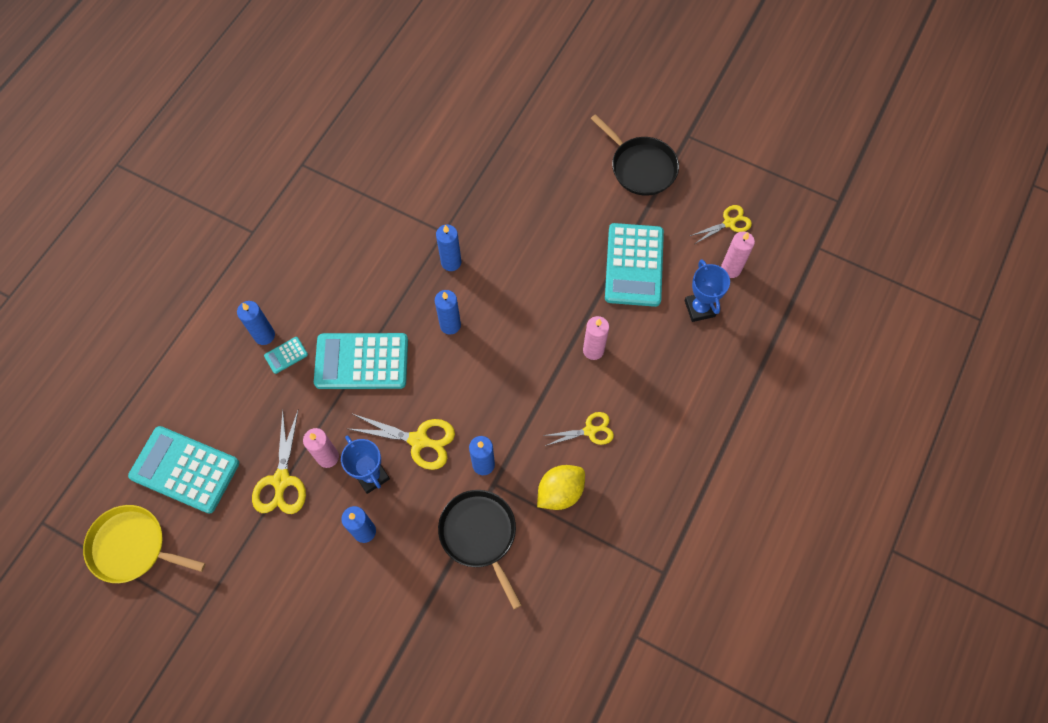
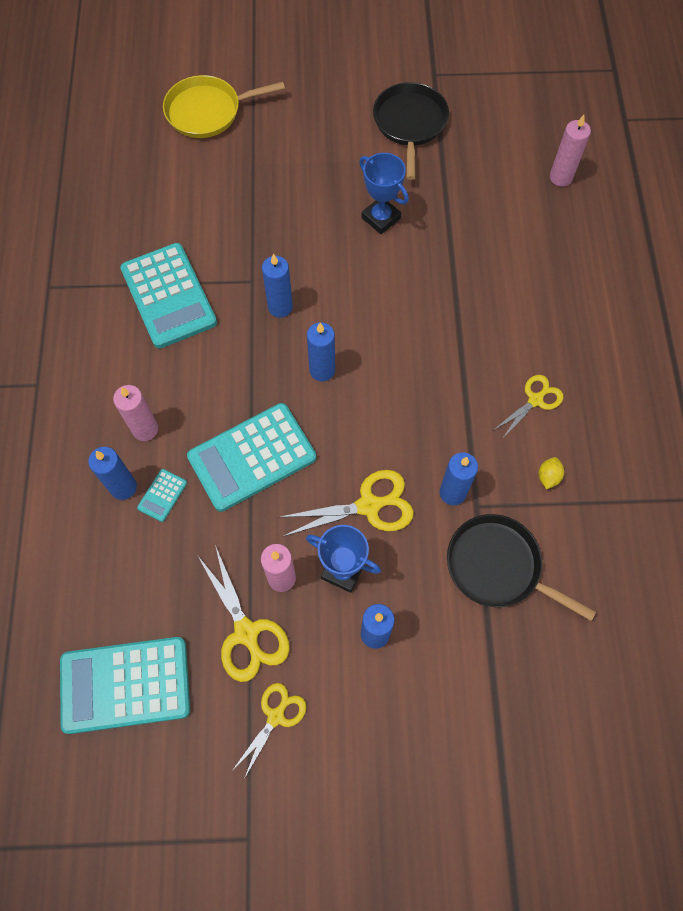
camera: 30 degrees left, 0 degrees up
(132, 547) = (118, 809): yellow pan -> yellow pan (207, 111)
(560, 492) = (548, 477): yellow lemon -> yellow lemon, size x0.50
(593, 350) = (484, 320): pink candle -> pink candle (145, 429)
(634, 265) = (467, 219): turquoise calculator -> turquoise calculator (169, 296)
(641, 167) = (410, 124): black pan -> black pan turned 105 degrees counterclockwise
(699, 308) = (557, 228): blue trophy -> blue trophy (381, 218)
(729, 223) = (529, 136): yellow scissors -> yellow scissors (276, 716)

